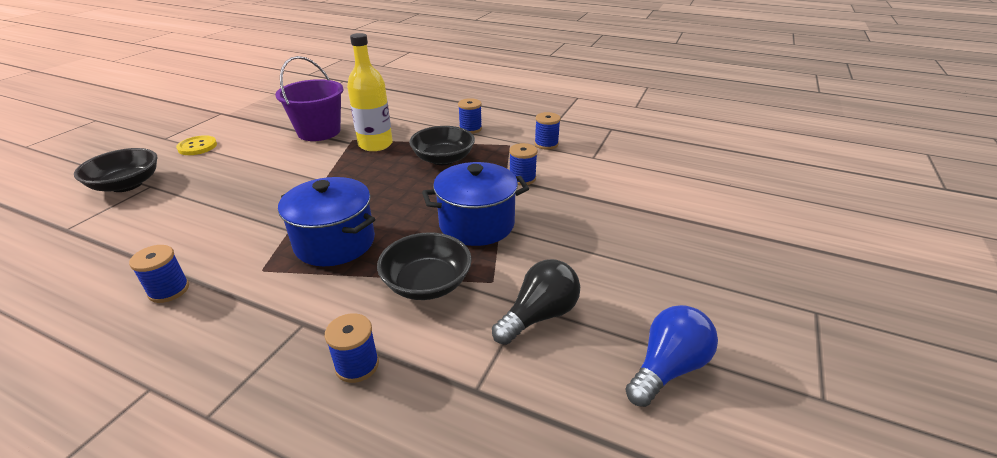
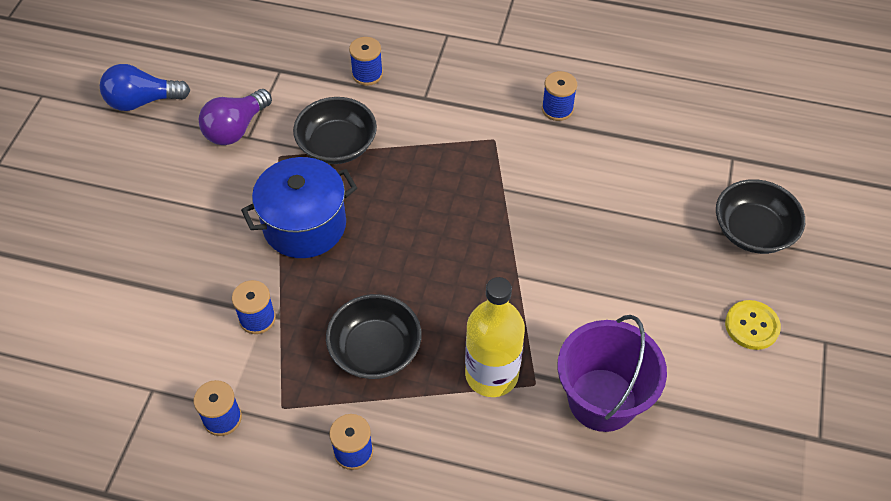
camera: 170 degrees right, 20 degrees up
(335, 242) = (445, 179): blue pot -> none
(539, 315) = (236, 129): black light bulb -> purple light bulb
(667, 368) = (142, 101): blue light bulb -> blue light bulb turned 45 degrees clockwise

